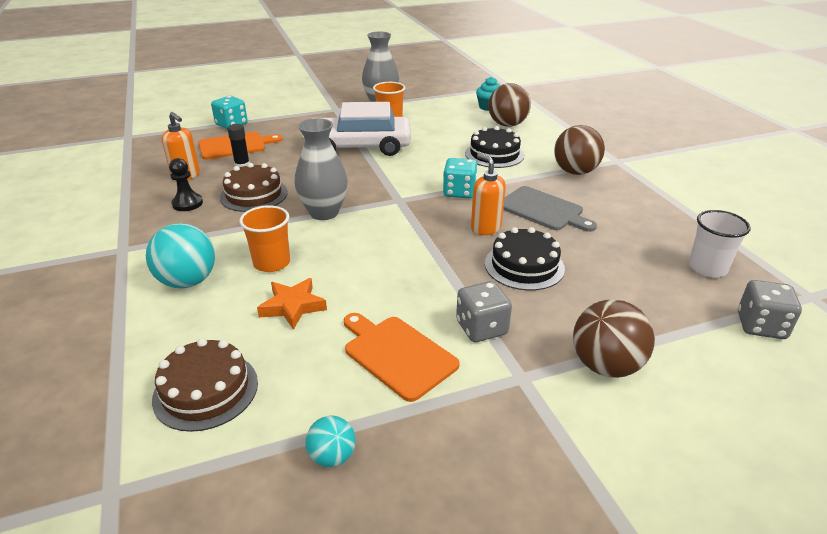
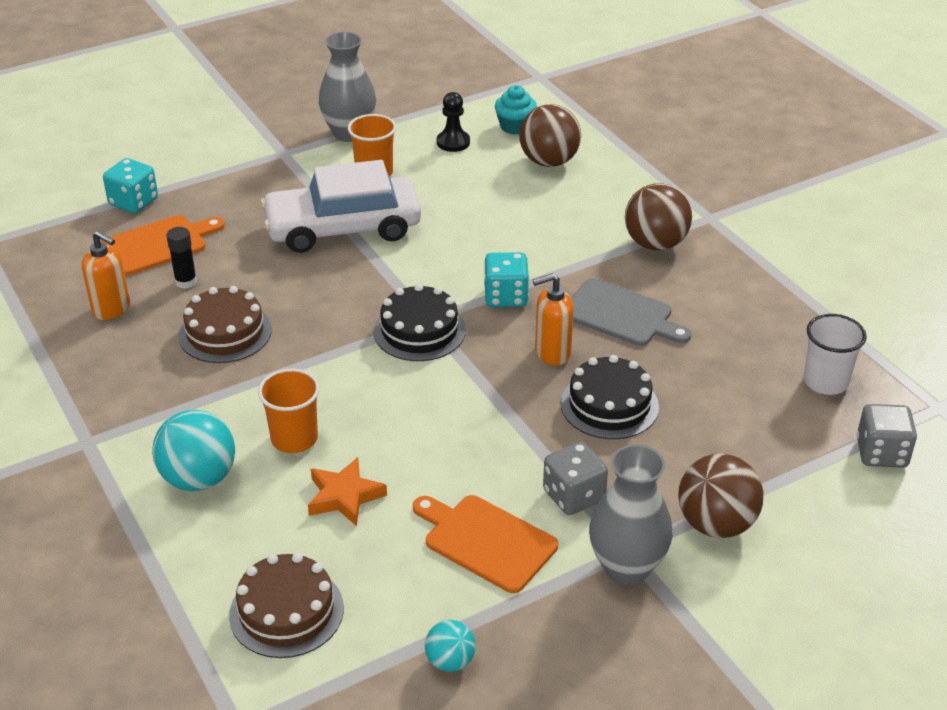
camera: 10 degrees left, 5 degrees up
(187, 203) = (138, 358): black pawn -> black pawn (453, 142)
(324, 213) = (333, 352): grey vase -> grey vase (626, 567)
(485, 228) = (552, 353): orange soap dispenser -> orange soap dispenser turned 60 degrees counterclockwise
(494, 154) = (540, 222): black cake -> black cake (419, 331)

